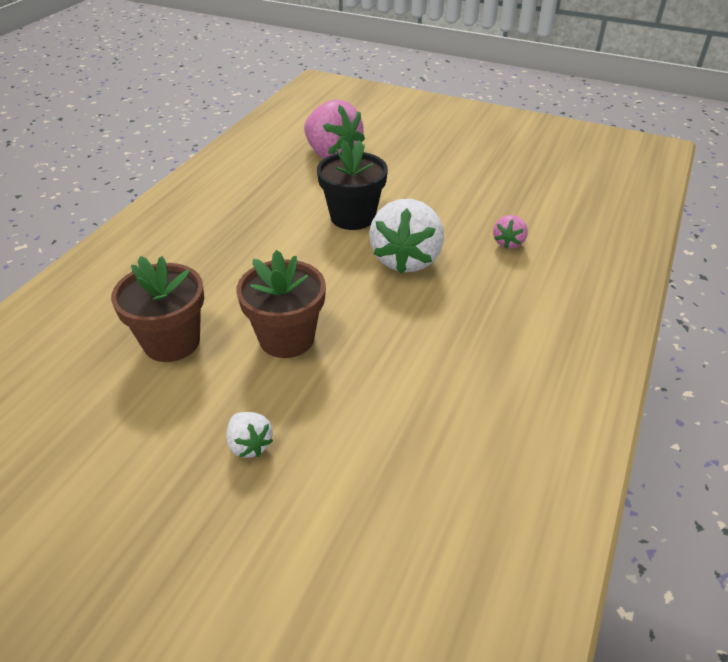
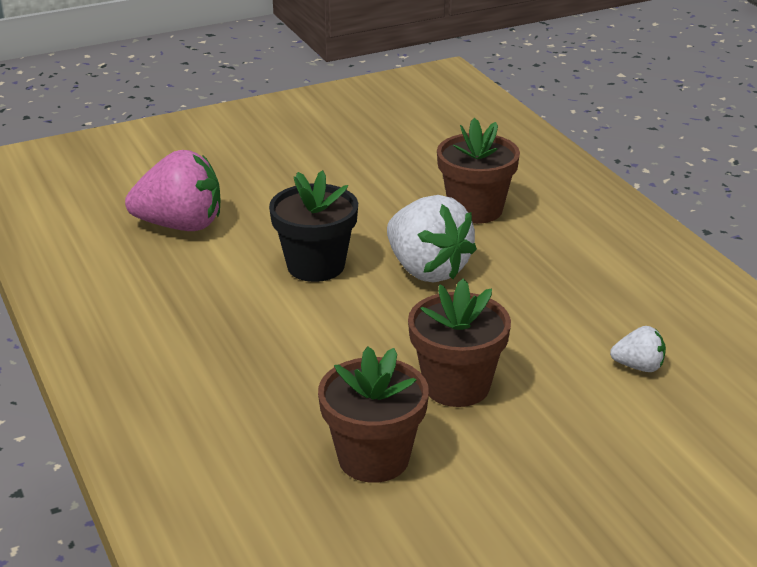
camera: 50 degrees left, 10 degrees down
(249, 445) = (577, 466): white strawberry -> white strawberry (638, 366)
(508, 243) = (475, 210): pink strawberry -> brown flower pot

